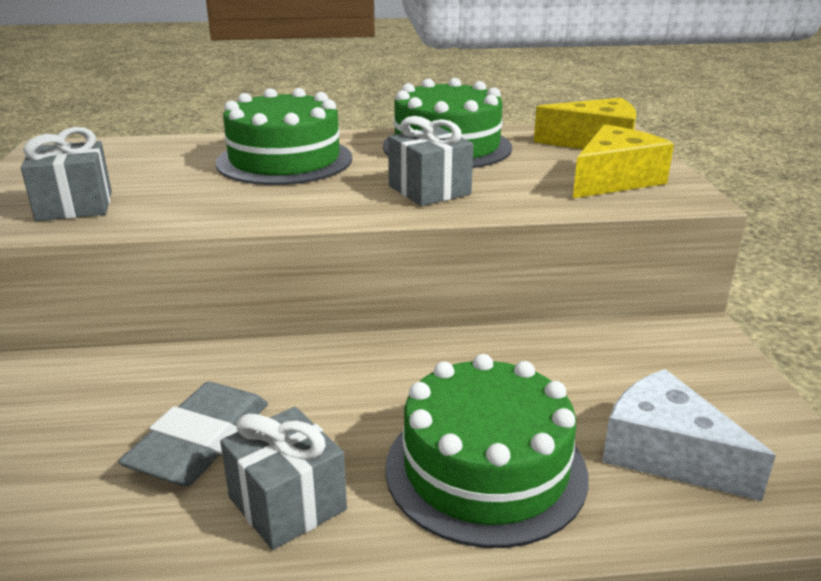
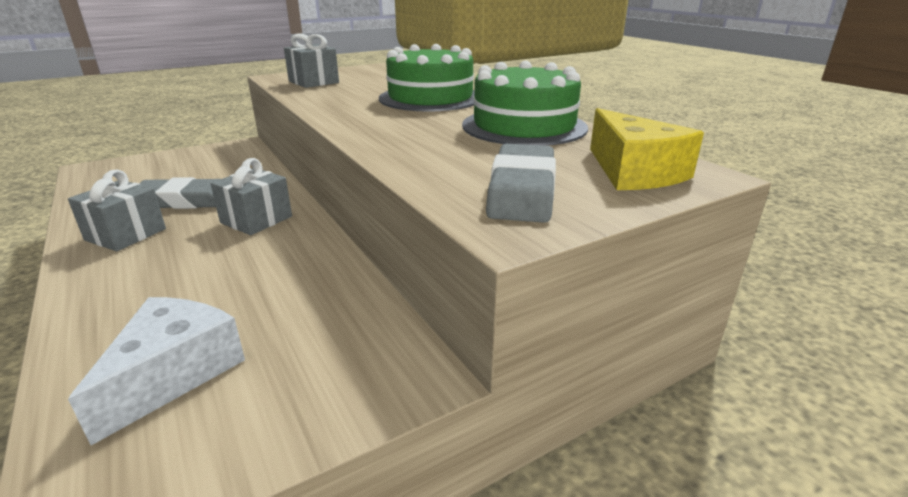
camera: 65 degrees right, 0 degrees up
(429, 190) = (412, 135): grey gift -> grey gift (256, 220)
(485, 469) = (154, 289): green cake -> none
(614, 180) = (522, 191): yellow cheese -> grey eraser

